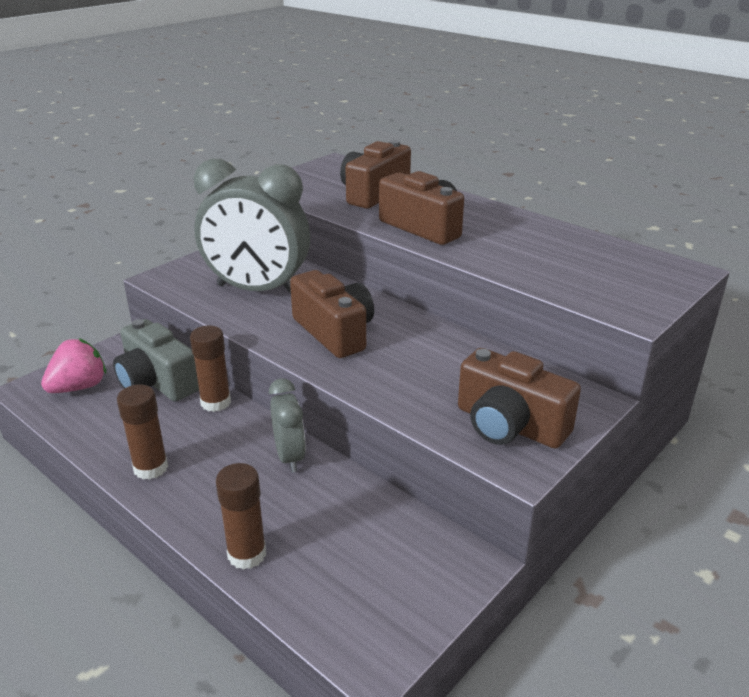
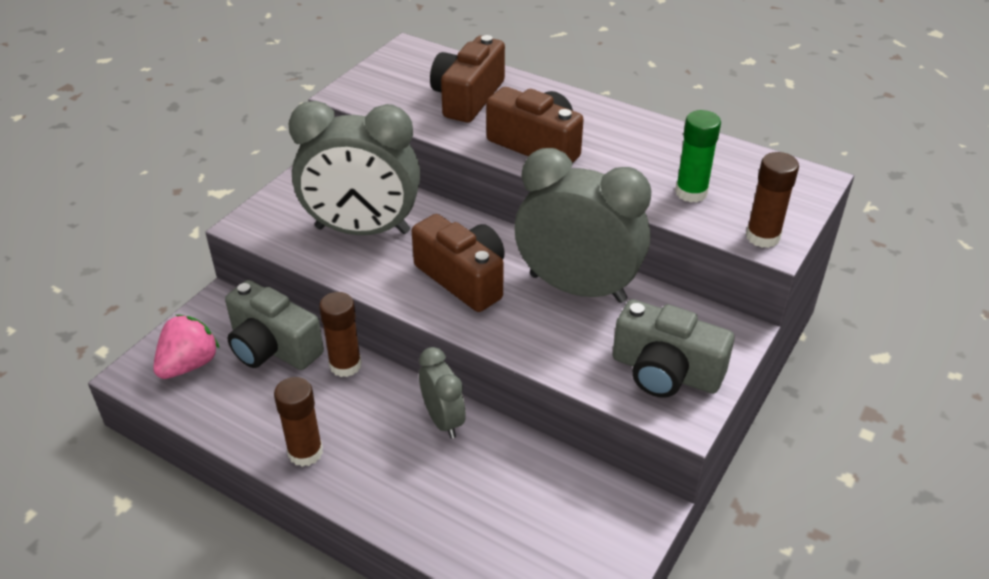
camera: 10 degrees left, 10 degrees up
(247, 554) = (435, 533): brown glue stick -> brown glue stick (762, 237)
(440, 349) = (577, 288): none -> grey clock
(509, 425) = (665, 372): brown camera -> grey camera
(560, 270) = (691, 192): none -> green glue stick

